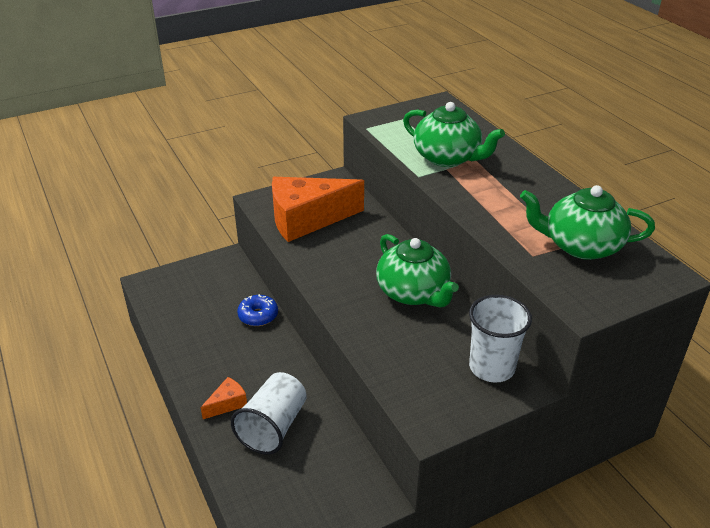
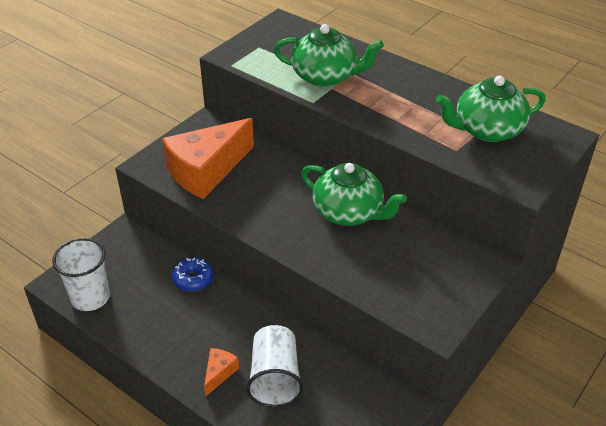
camera: 25 degrees left, 5 degrees up
(492, 367) = (453, 258): white cup -> white cup (90, 297)

